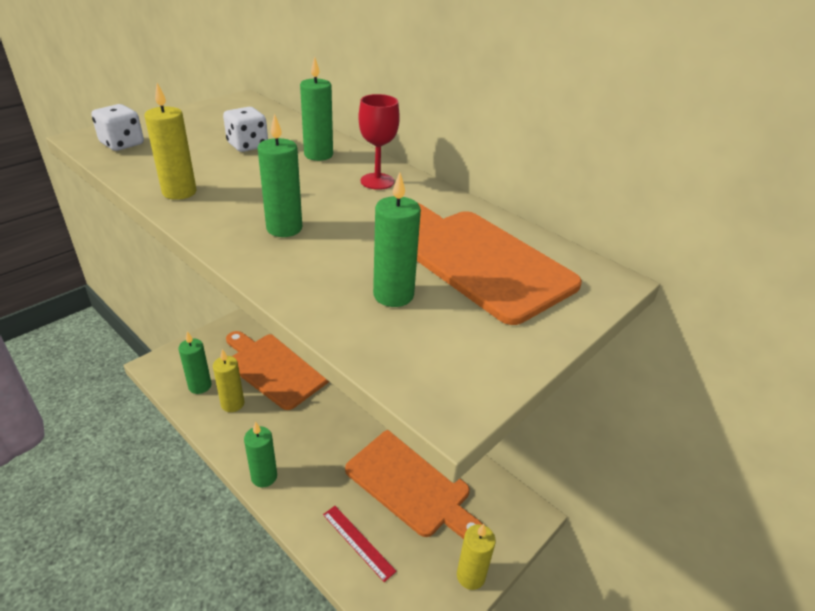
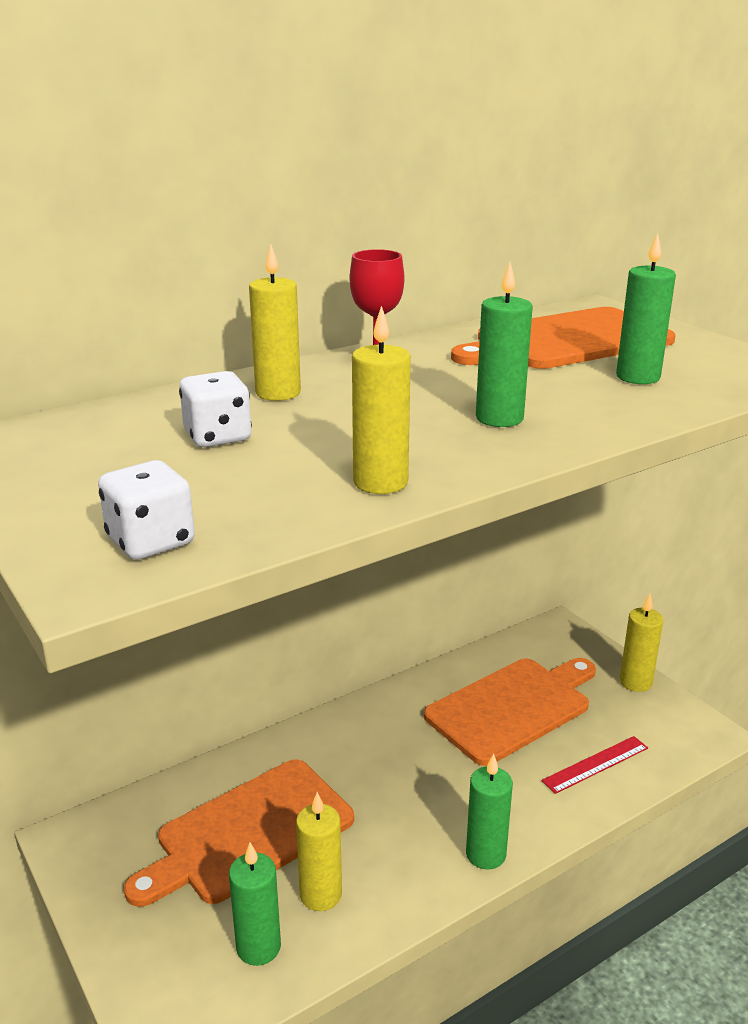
camera: 75 degrees left, 10 degrees down
(318, 155) = (278, 393): green candle -> yellow candle

